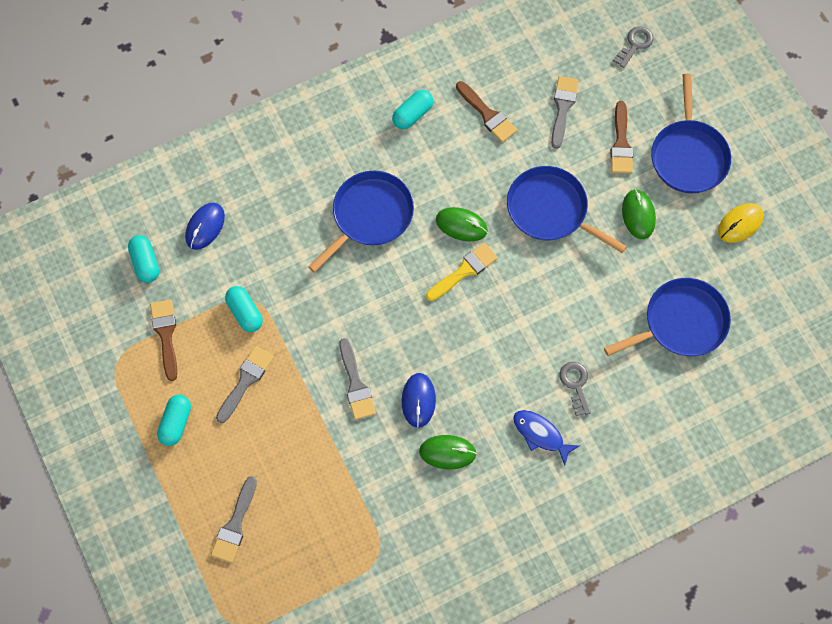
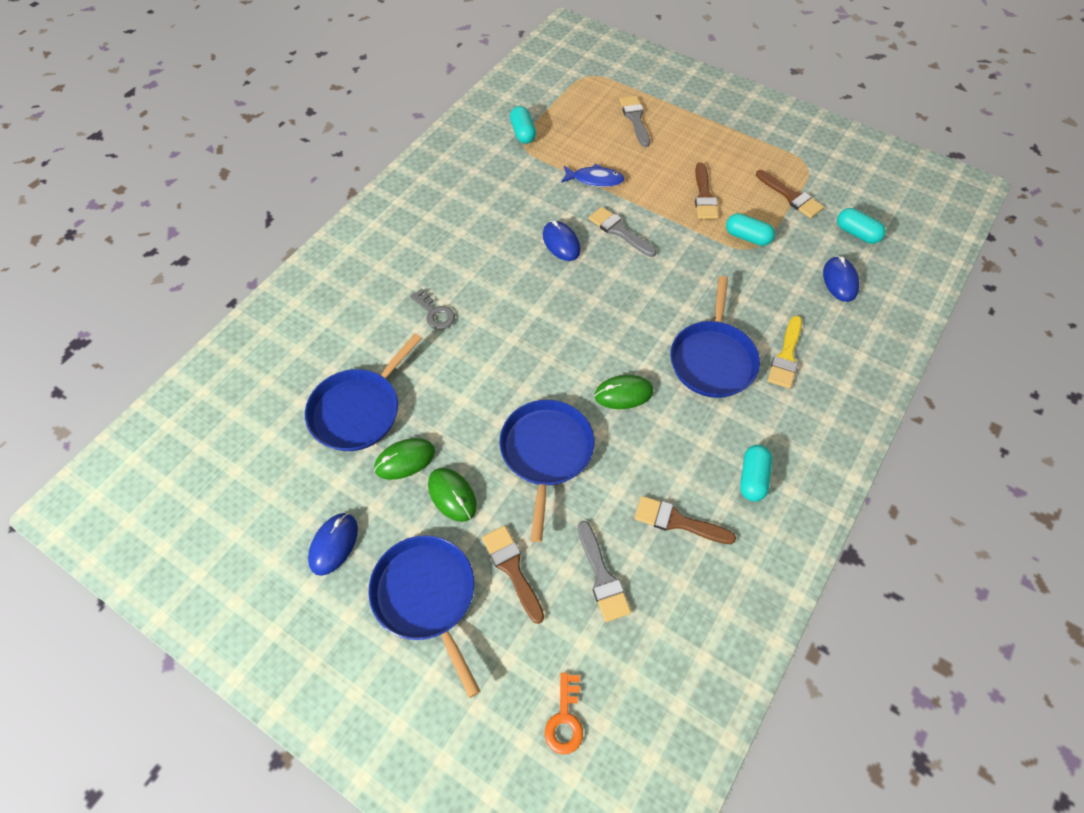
camera: 150 degrees right, 10 degrees down
(176, 423) = (728, 151): turquoise capsule -> turquoise capsule (523, 133)
(245, 381) = (704, 196): grey brush -> brown brush
(447, 452) = (513, 221): green mouse -> green mouse (405, 460)
(464, 271) = (592, 355): yellow brush -> yellow brush (786, 356)
(540, 434) = (445, 264): blue fish -> blue fish (595, 179)
(551, 210) = (546, 453): blue pan -> blue pan turned 90 degrees counterclockwise
(635, 45) = (565, 719): grey key -> orange key
(740, 223) = (334, 544): yellow mouse -> blue mouse

